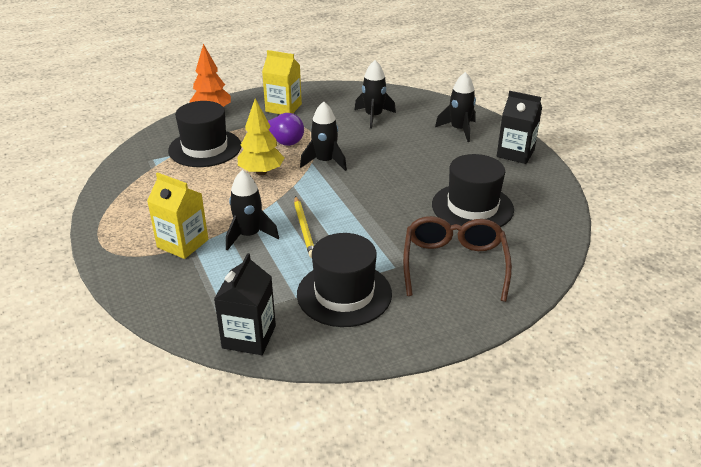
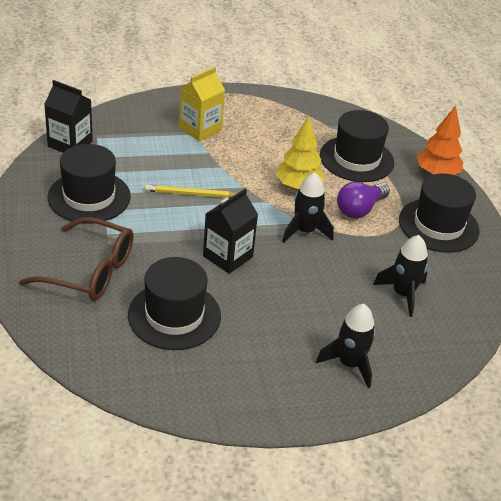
camera: 100 degrees right, 5 degrees up
(249, 235) = (195, 163): black rocket -> none
(283, 108) = (438, 225): yellow carton -> black hat
(515, 153) = (273, 398): black carton -> black carton (227, 256)

